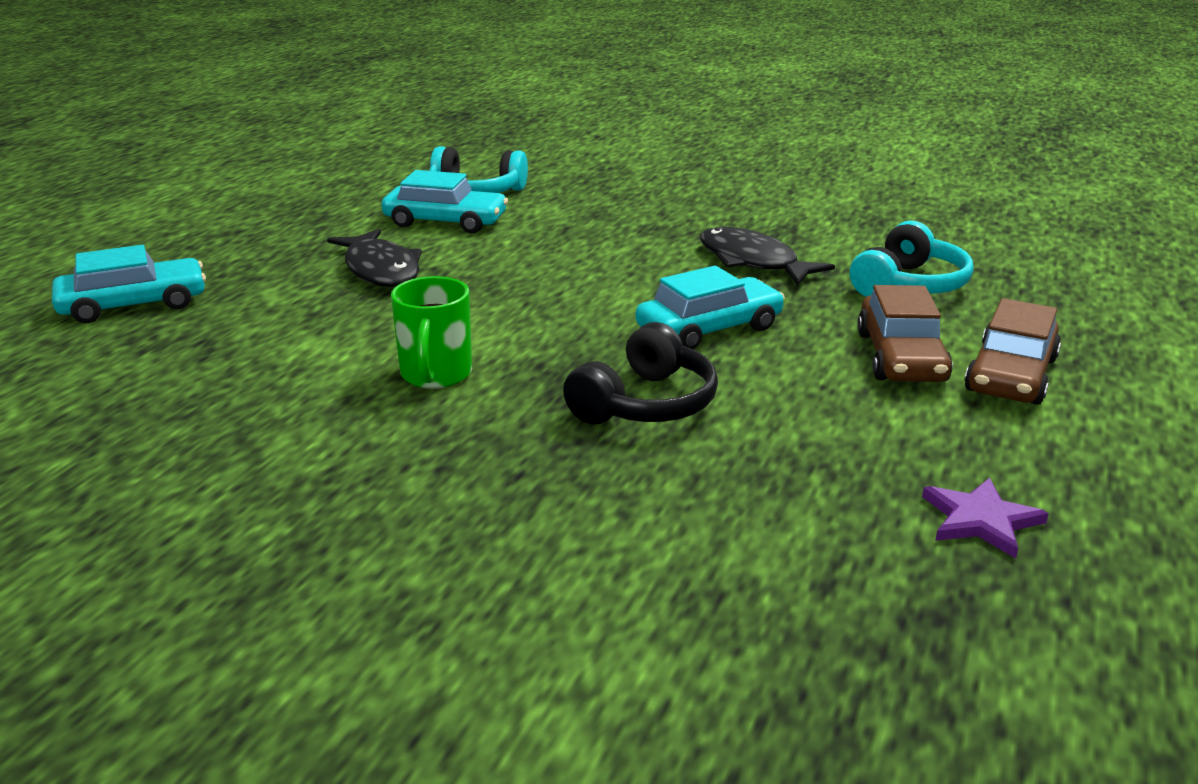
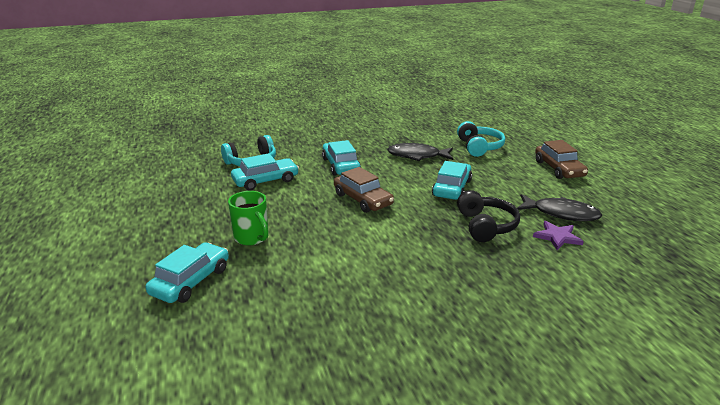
camera: 40 degrees left, 0 degrees up
(380, 270) = (281, 214): black fish -> black fish (561, 213)
(436, 375) = (396, 249): green mug -> green mug (252, 238)
(593, 236) = (341, 165): none -> turquoise car
(900, 357) = (522, 175): brown car -> brown car (362, 199)
(981, 520) = (632, 220): purple star -> purple star (557, 237)

